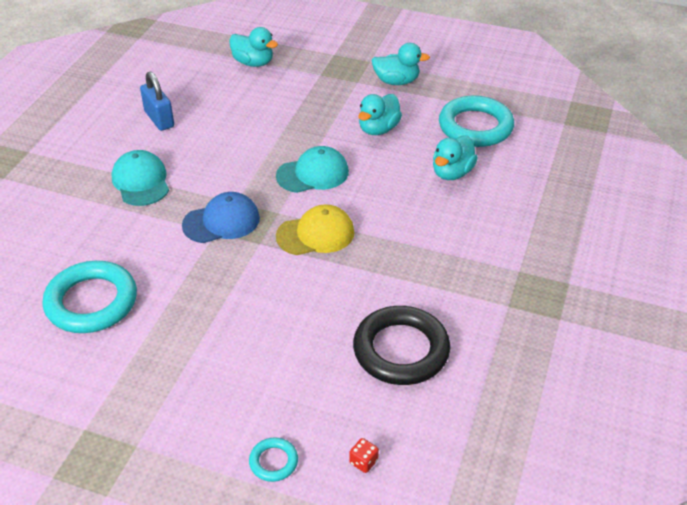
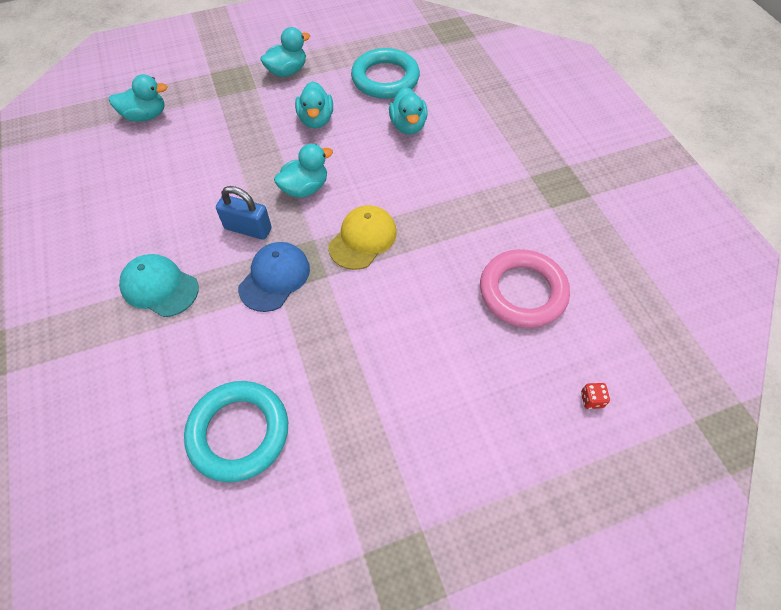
camera: 40 degrees left, 15 degrees up
(159, 119) = (111, 217): blue padlock -> blue padlock (248, 229)
(273, 462) = (535, 452): turquoise ring -> none
(313, 174) = (305, 188): turquoise cap -> turquoise duck
(401, 350) = (522, 292): black ring -> pink ring

